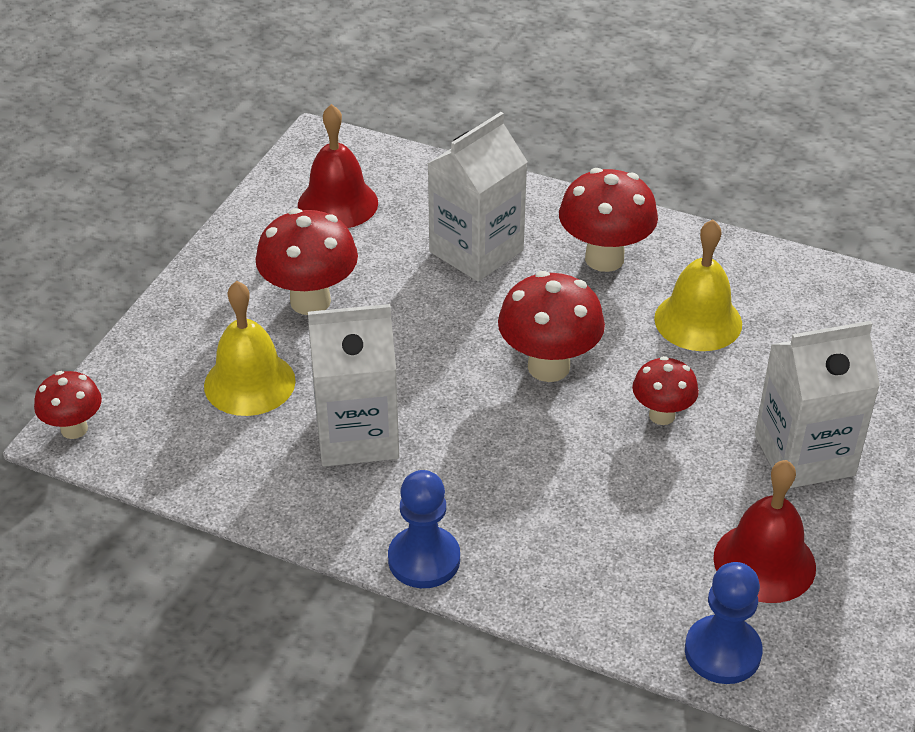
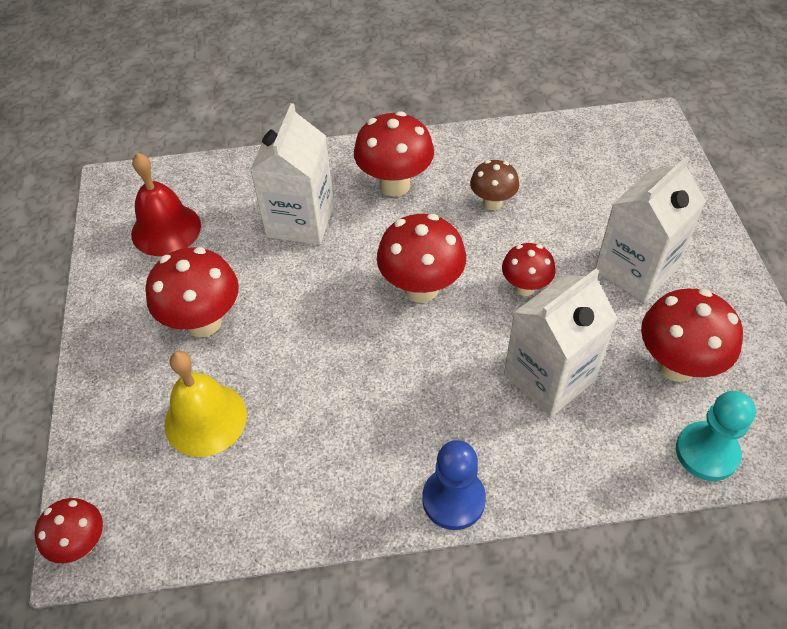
camera: 30 degrees left, 10 degrees up
(357, 435) = (324, 420): white carton -> white carton (549, 377)
(698, 321) = (492, 203): yellow bell -> brown mushroom
(722, 652) = (707, 452): blue pawn -> turquoise pawn
(764, 562) = (676, 365): red bell -> red mushroom

